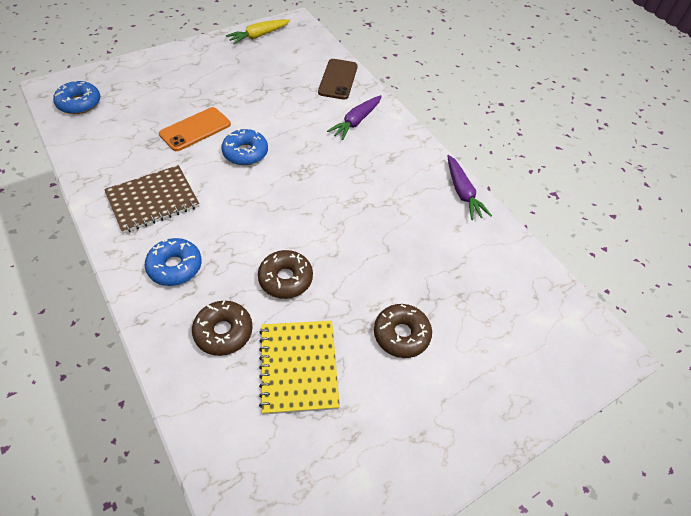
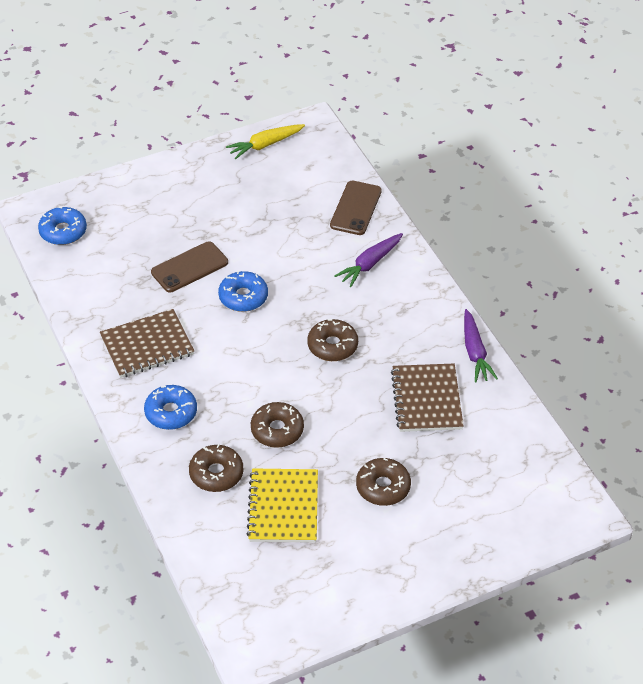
camera: 10 degrees right, 5 degrees down
(195, 129) = (189, 267): orange phone -> brown phone
(332, 192) = (332, 346): none -> brown donut
(428, 239) = (426, 399): none -> brown notebook

